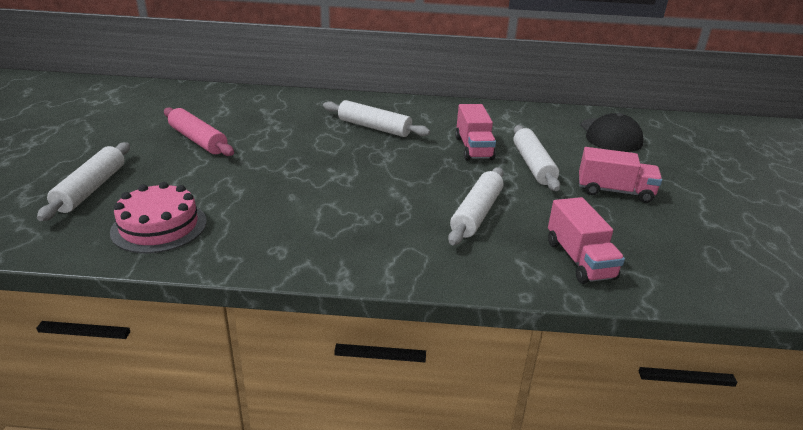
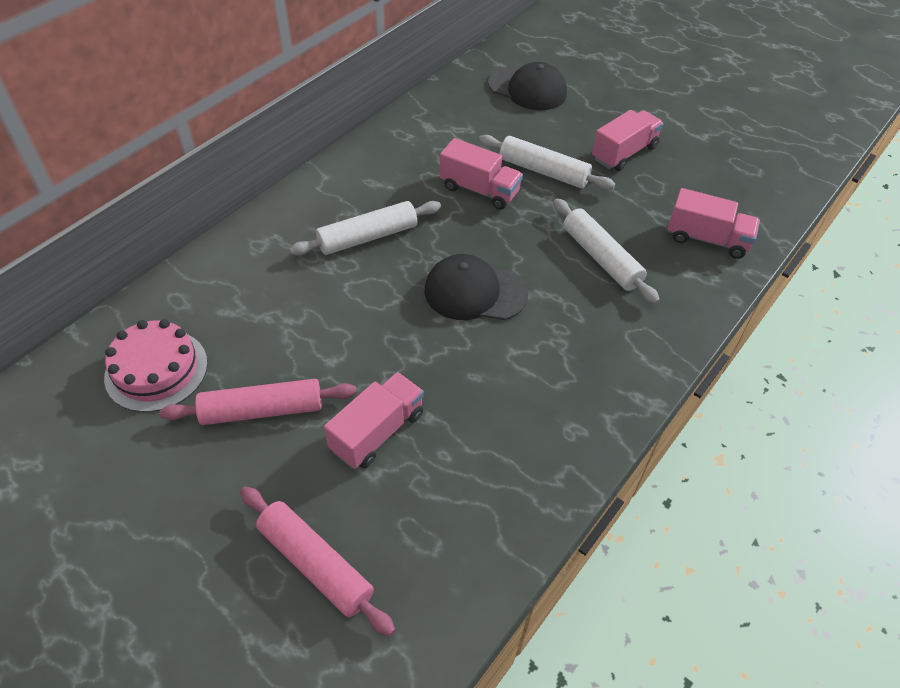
camera: 55 degrees left, 20 degrees up
(91, 189) = (315, 564): white rolling pin -> pink rolling pin
(159, 226) = (461, 517): pink cake -> pink cake (156, 370)
(211, 177) = (377, 432): none -> pink truck
(371, 174) = (475, 292): none -> black cap

